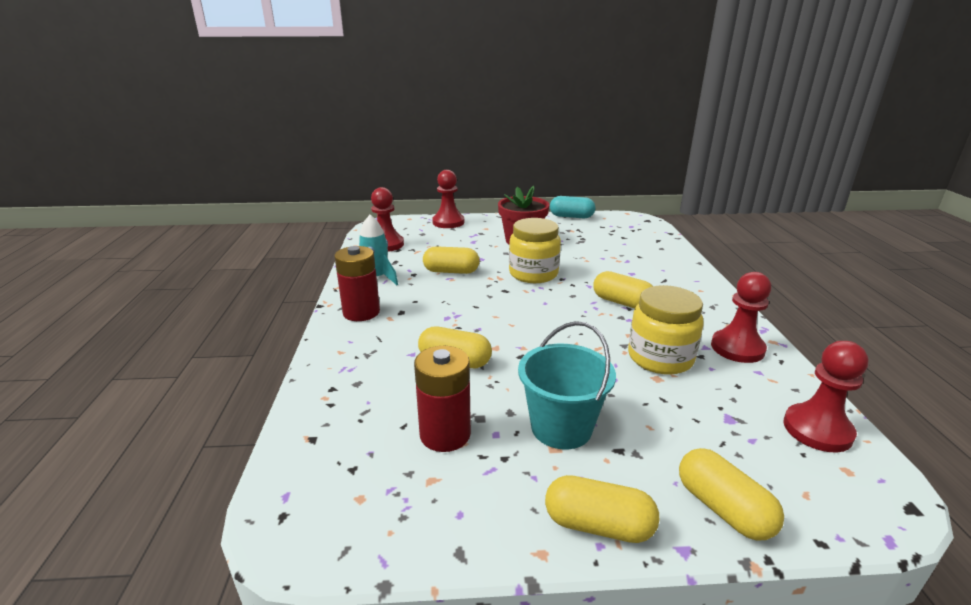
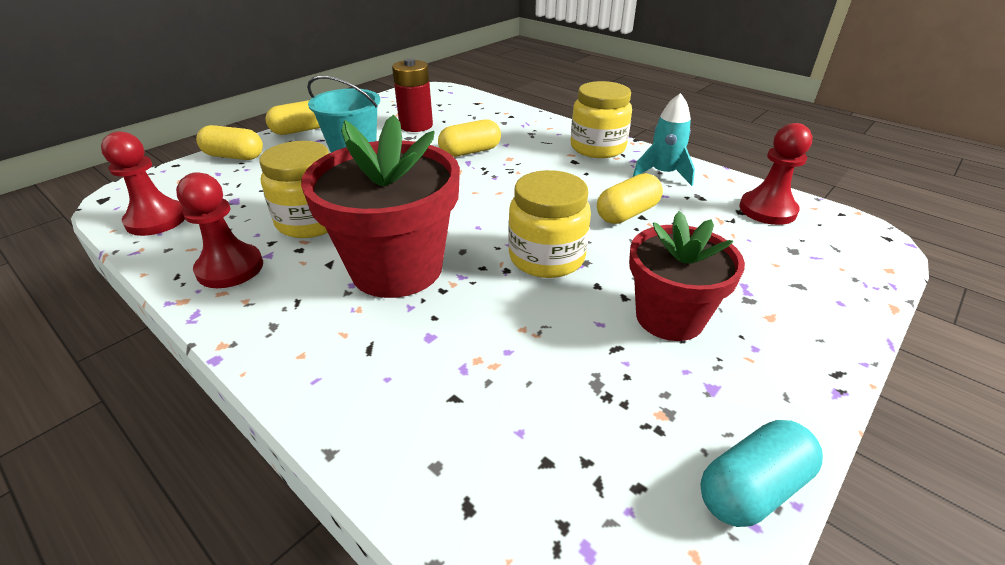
camera: 135 degrees right, 10 degrees up
(361, 312) = (597, 148): red battery -> yellow jar
(448, 222) = (836, 294): red pawn -> none
(622, 302) = (396, 268): yellow capsule -> red flower pot

